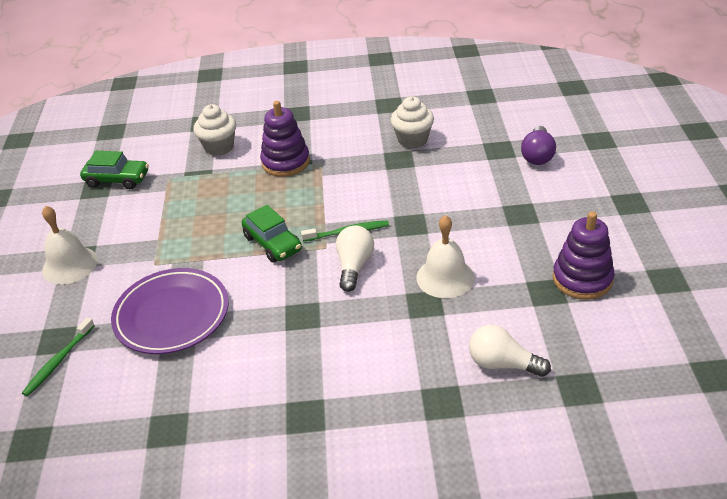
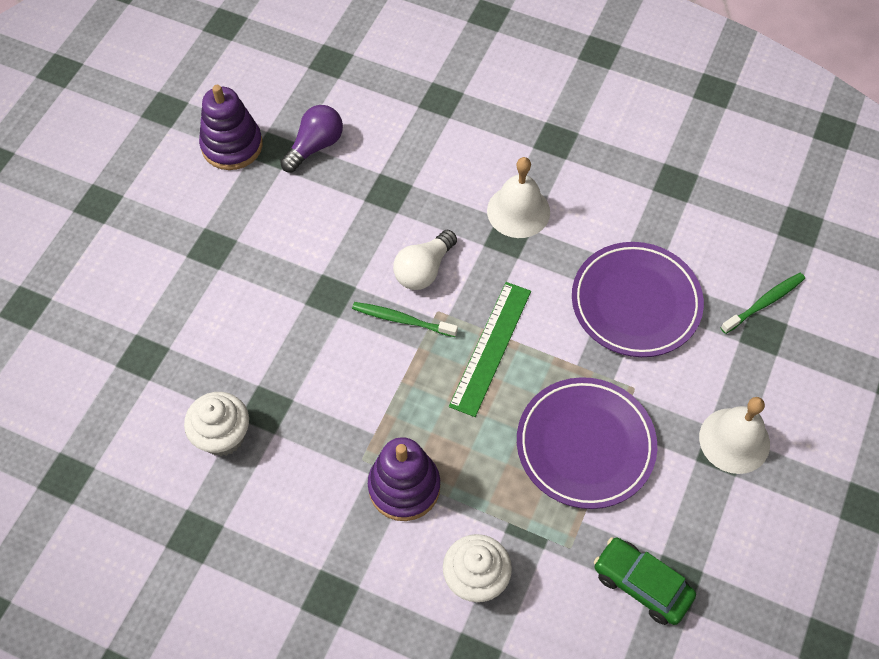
camera: 155 degrees left, 20 degrees up
(178, 222) = (585, 445): none -> purple plate
(273, 243) = (490, 347): green car -> green ruler
(445, 277) = (348, 210): white bell -> white bell (518, 211)
(502, 364) = (369, 105): white light bulb -> none
(537, 155) = (112, 321): purple light bulb -> purple light bulb (315, 146)

